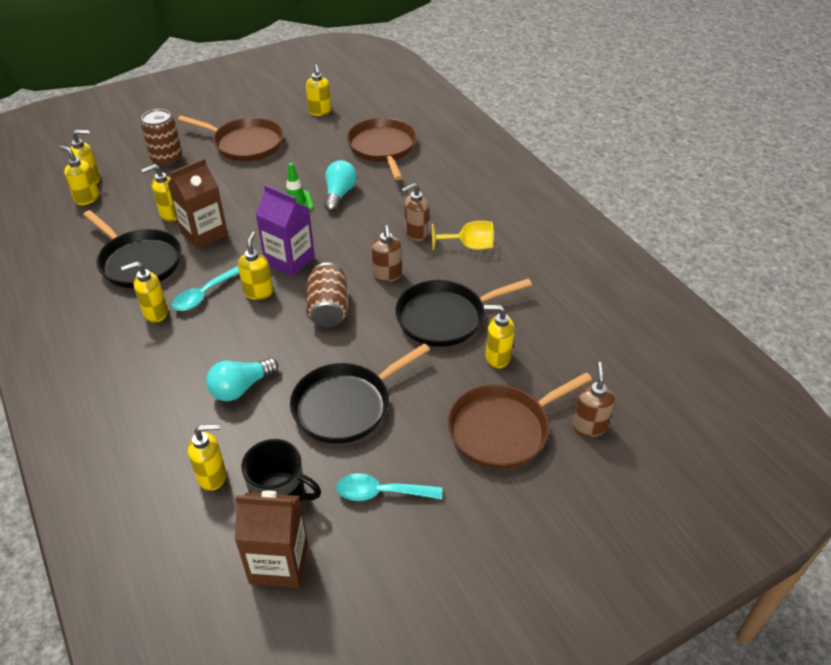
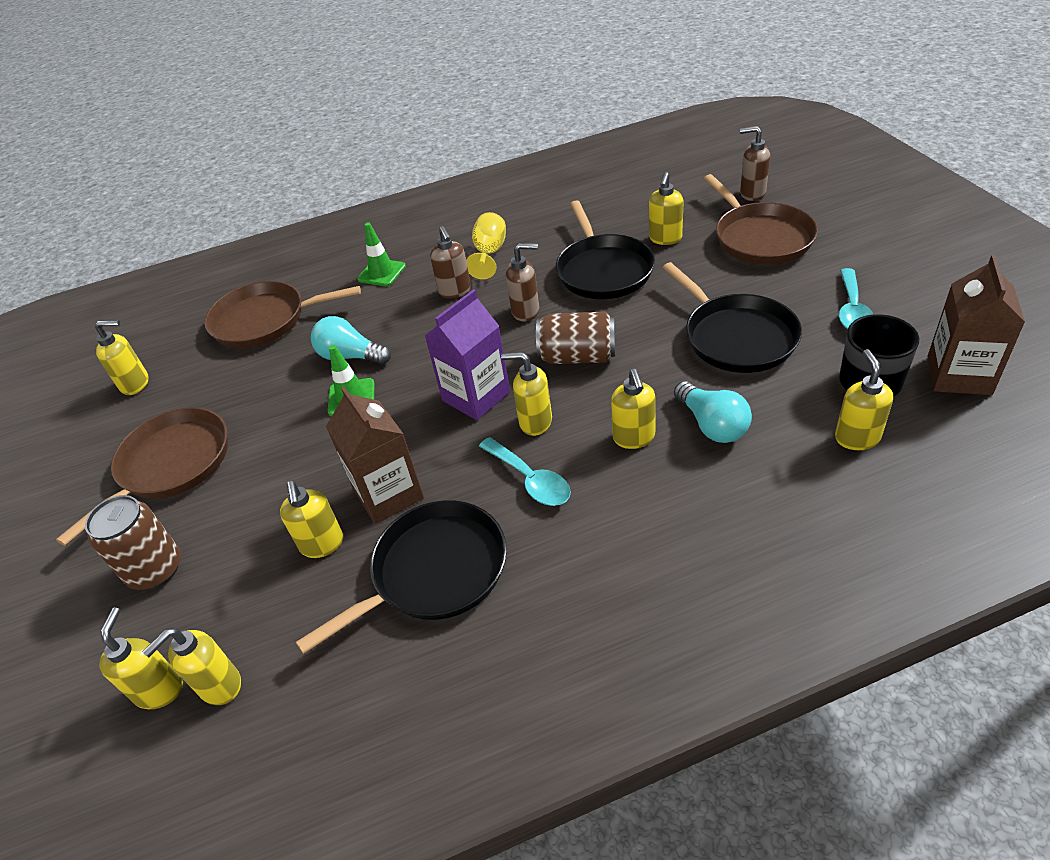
camera: 75 degrees left, 0 degrees up
(155, 313) = (561, 533): yellow soap dispenser -> yellow soap dispenser (634, 438)
(441, 191) = (382, 273): none -> green traffic cone

